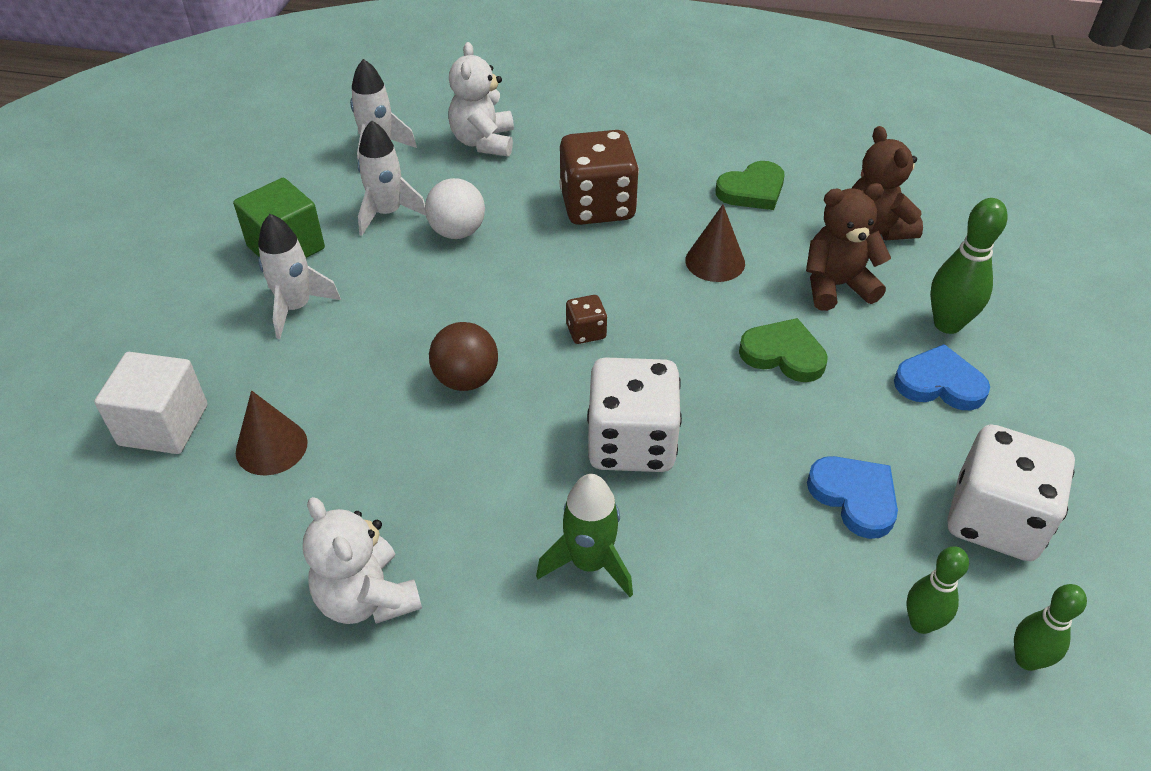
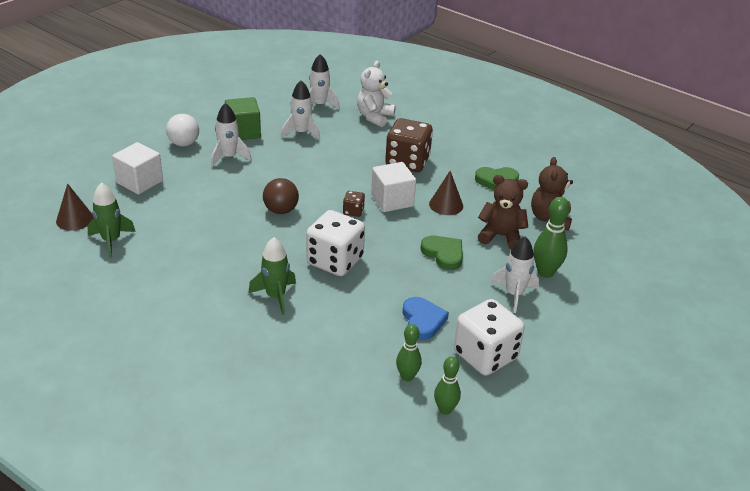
camera: 25 degrees right, 10 degrees down
(197, 582) = (111, 241): none -> green rocket
(271, 447) = (177, 205): brown cone -> brown cone (74, 219)
(367, 598) = (172, 272): white teddy bear -> none
(457, 232) = (328, 151): white ball -> white ball (184, 144)
(629, 286) = (392, 200): none -> white cube
(939, 383) = (514, 294): blue heart -> white rocket

